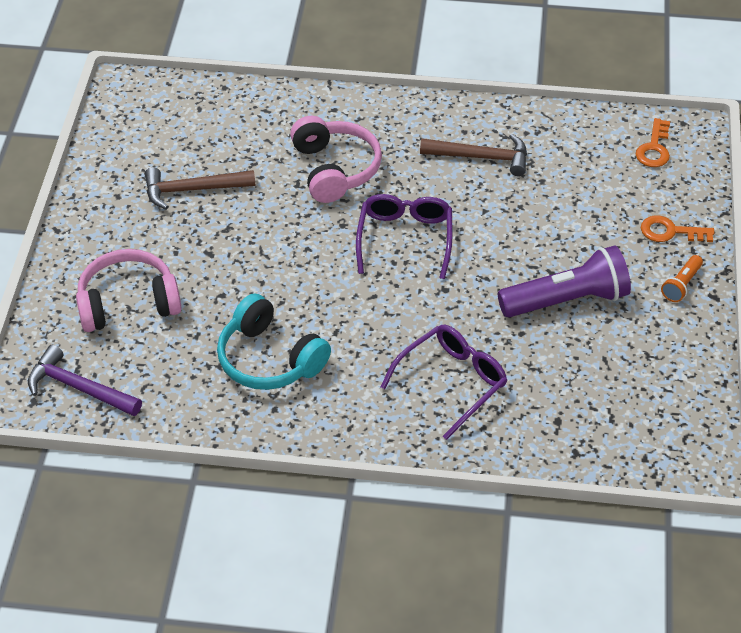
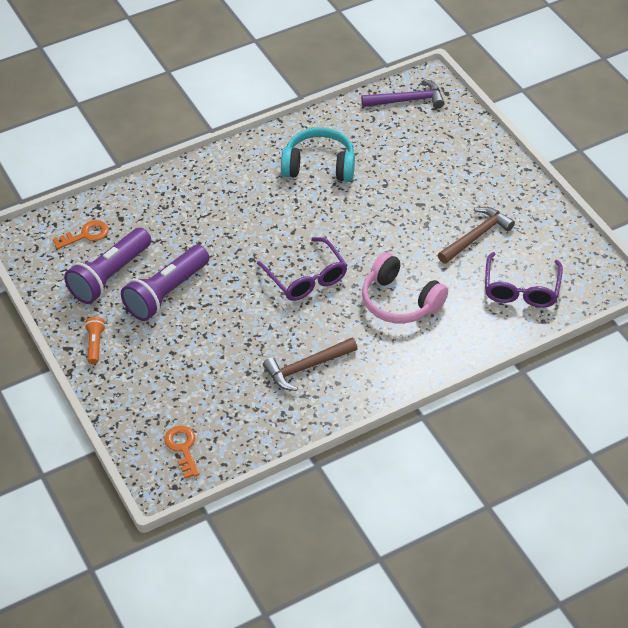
camera: 145 degrees right, 0 degrees up
(128, 303) = (433, 152): pink headphones -> none
(452, 382) = (200, 207): purple glasses -> purple glasses (521, 289)
(618, 353) = (109, 276): none -> purple flashlight
(670, 231) = (127, 381): orange key -> orange key (86, 235)

